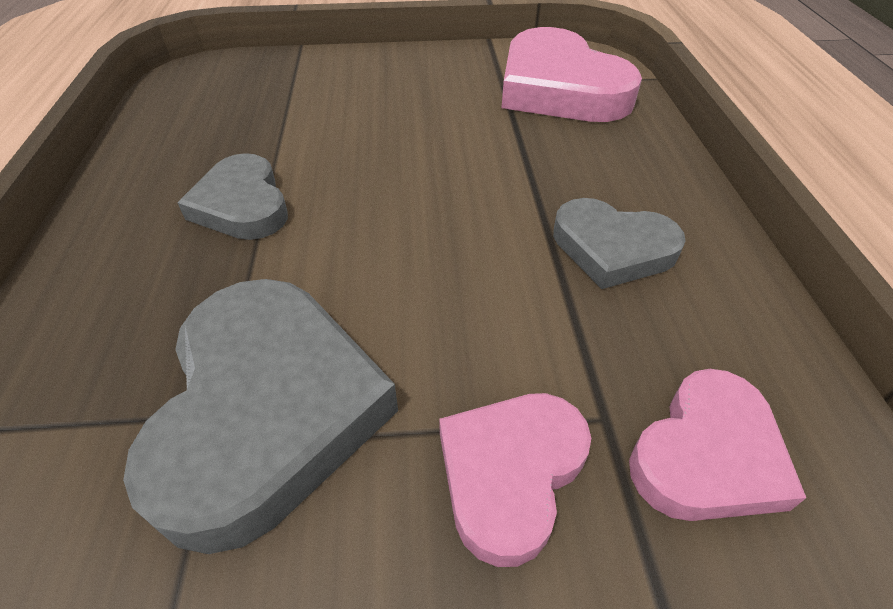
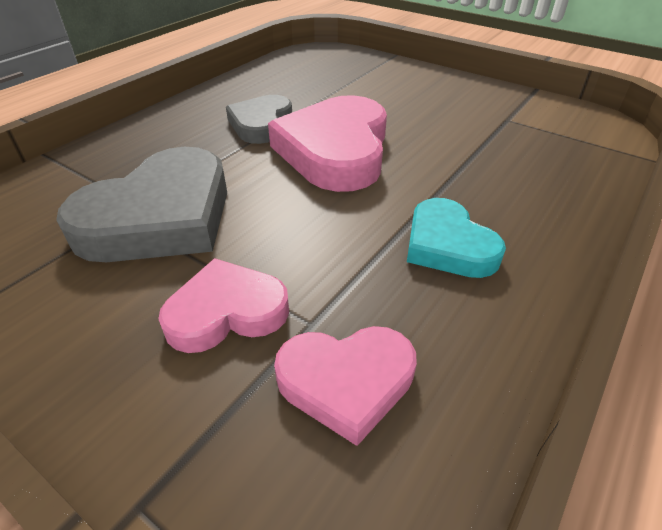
camera: 40 degrees right, 5 degrees down
(559, 88) = (550, 137): pink heart -> pink heart (335, 151)
(612, 248) = (448, 245): grey heart -> turquoise heart

